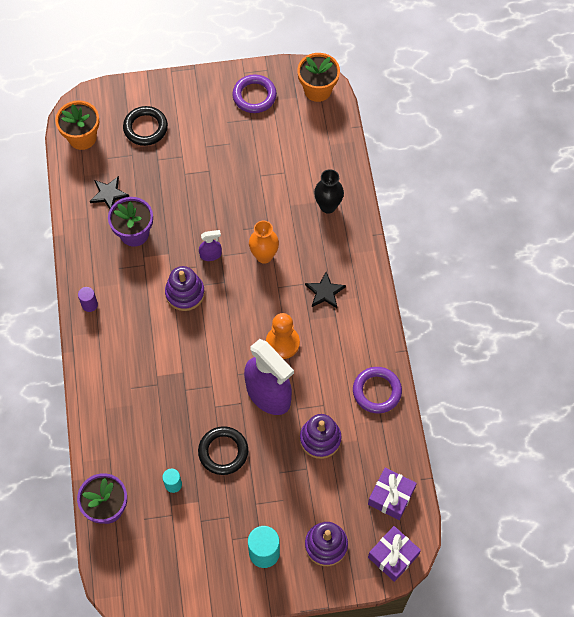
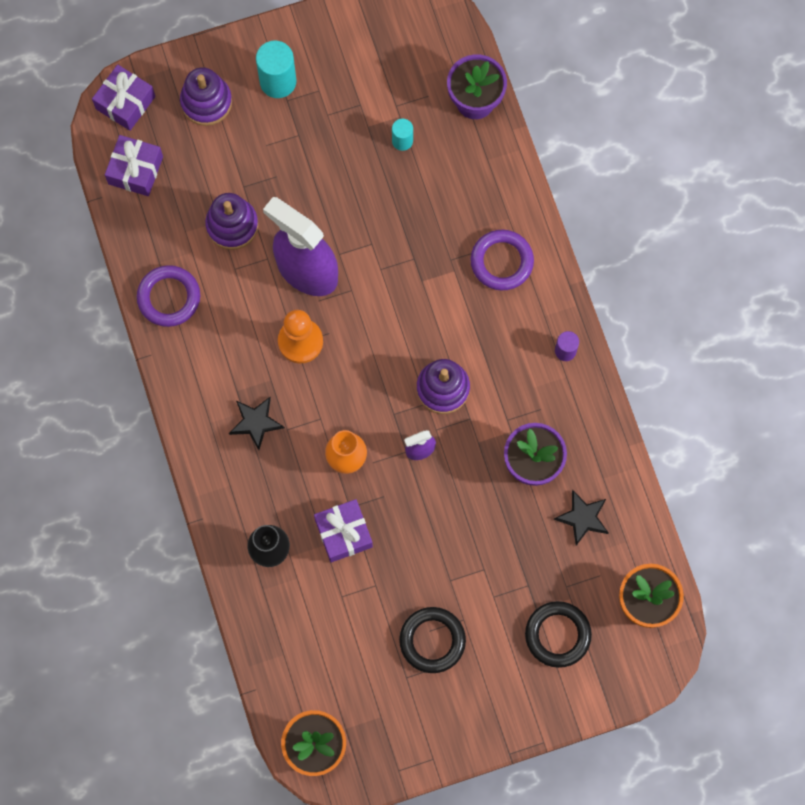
camera: 170 degrees right, 10 degrees up
(223, 452) = (349, 189): black ring -> black ring (432, 640)
(254, 96) = (409, 719): purple ring -> purple ring (501, 261)
(275, 210) = (343, 533): none -> purple gift

